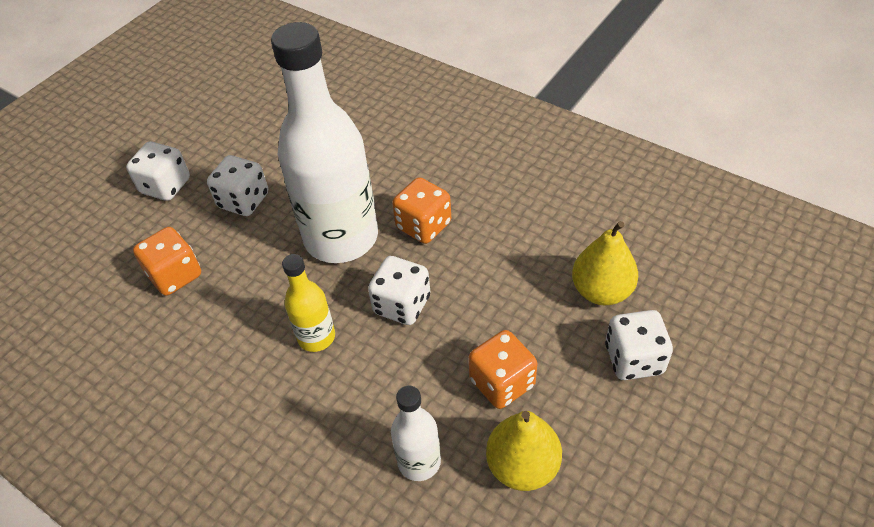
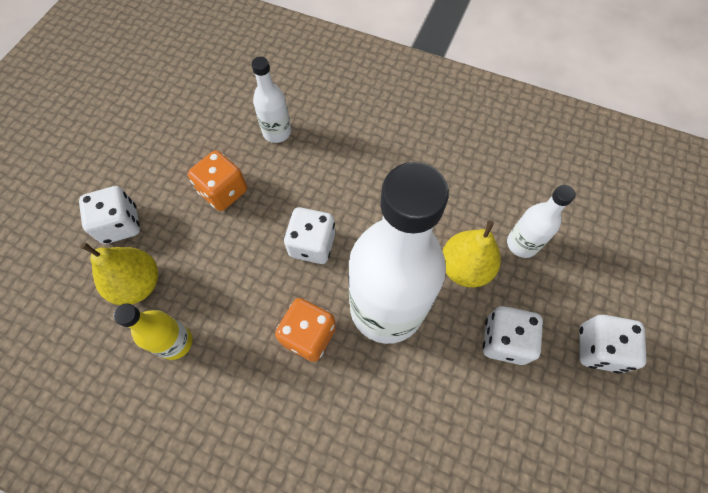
camera: 165 degrees right, 15 degrees up
(175, 275) = (522, 244): orange dice -> white bottle
(316, 337) = (375, 206): yellow bottle -> yellow bottle (175, 342)
(522, 466) = (208, 139): yellow pear -> yellow pear (465, 267)

